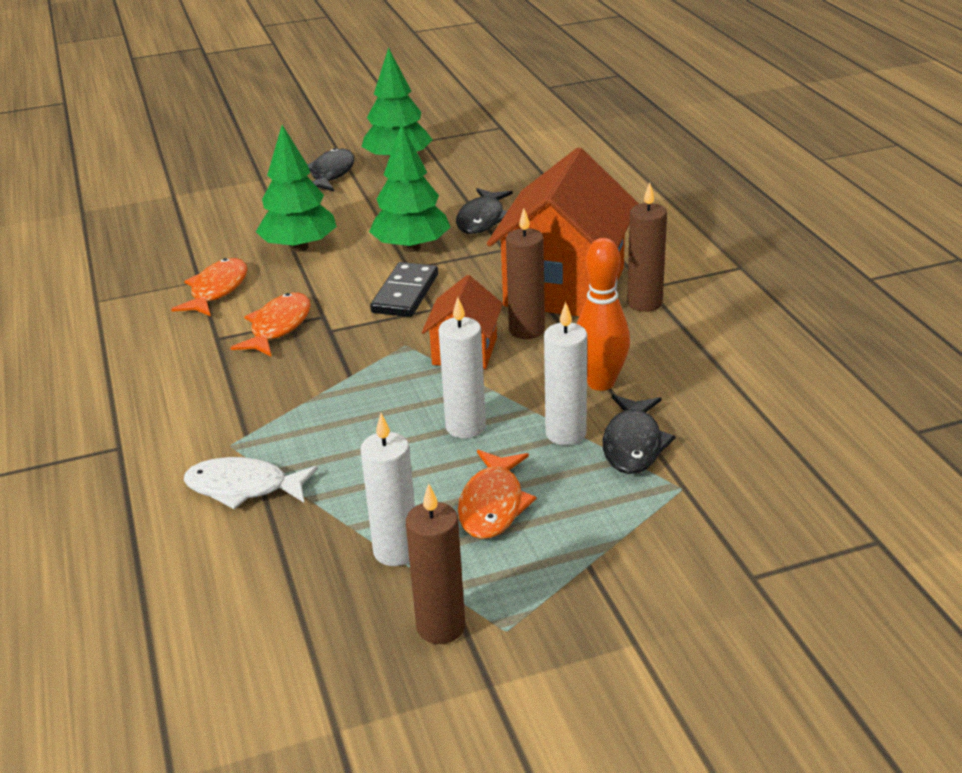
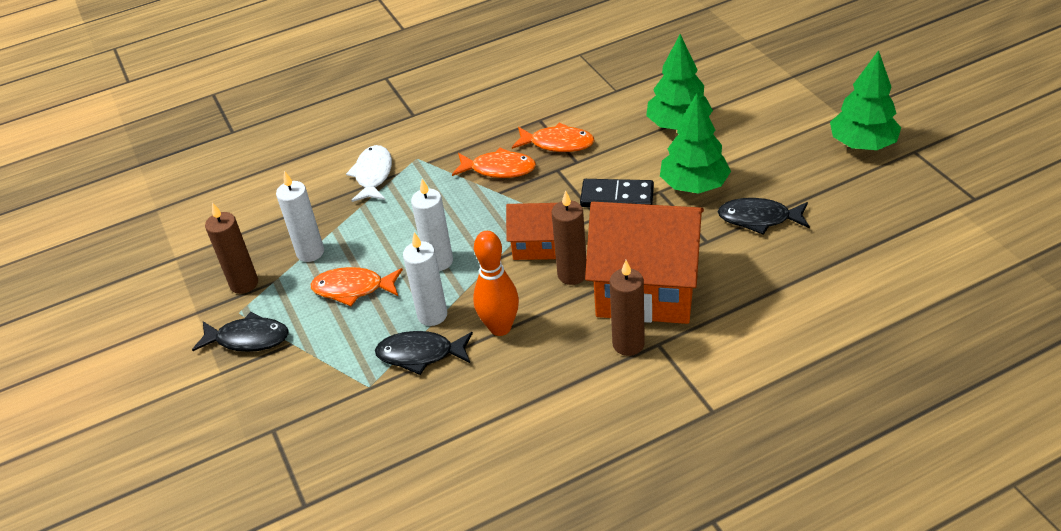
camera: 85 degrees right, 10 degrees up
(217, 290) = (604, 102): orange fish -> orange fish (499, 169)
(331, 174) = (817, 111): black fish -> black fish (248, 339)

